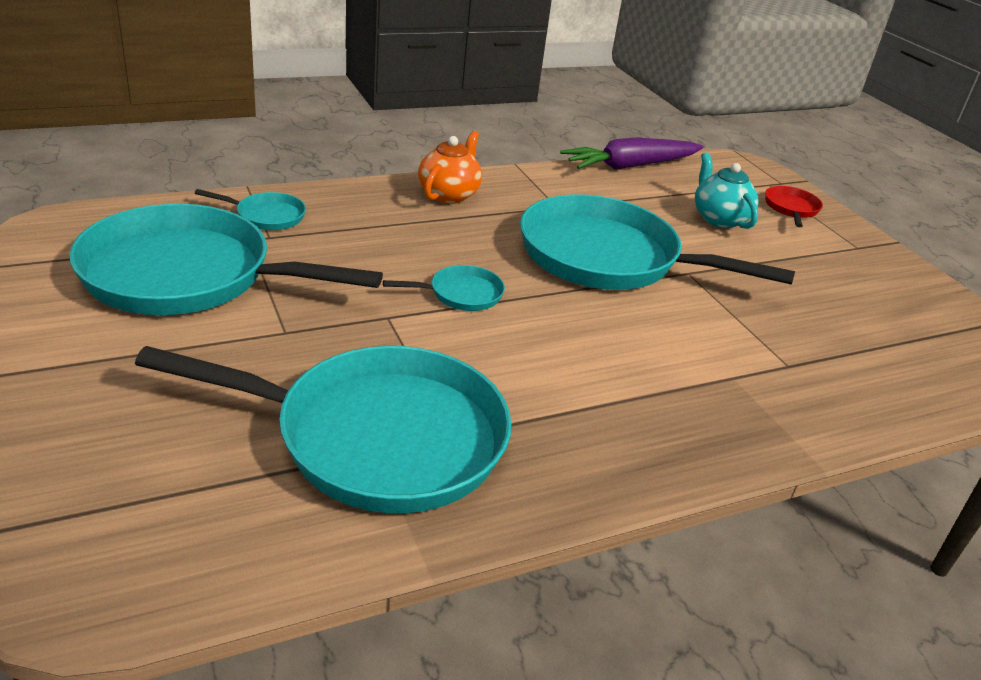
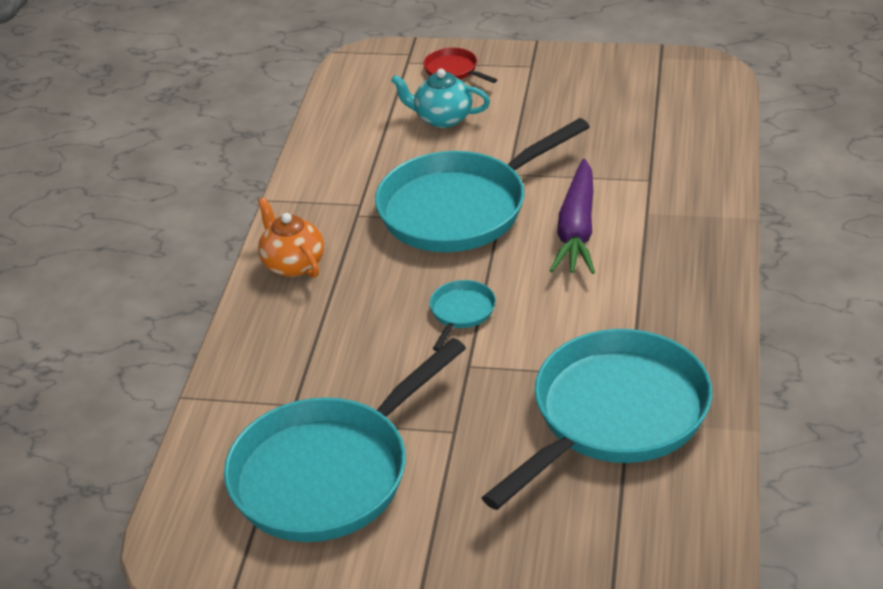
camera: 50 degrees left, 5 degrees up
(266, 216) = (253, 397): turquoise pan -> none
(630, 166) = (319, 128): purple carrot -> purple carrot (577, 229)

